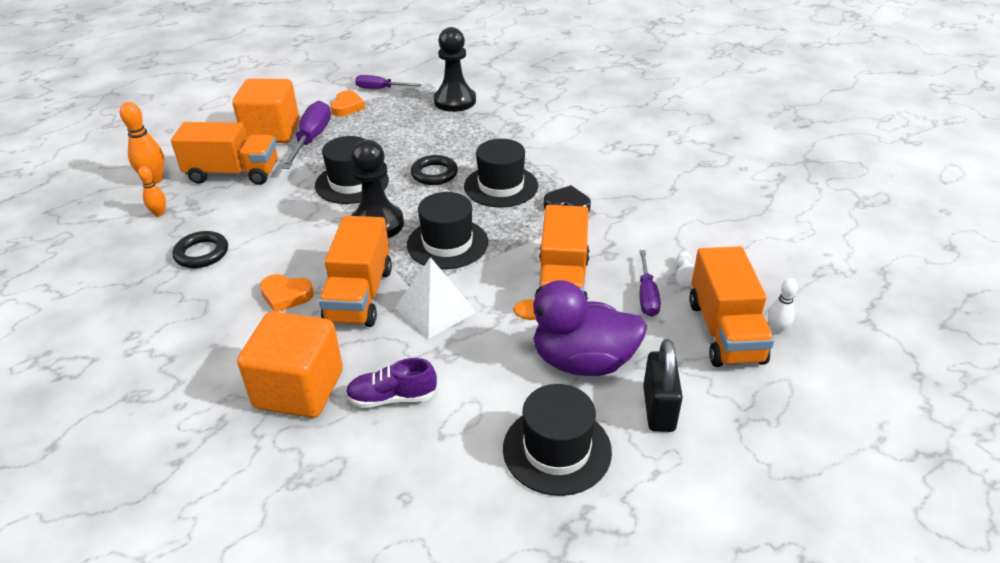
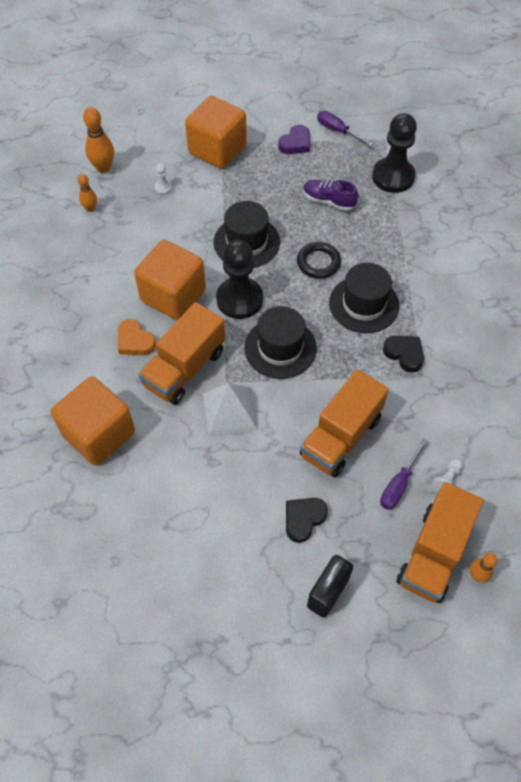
camera: 30 degrees right, 20 degrees up
(202, 253) = (99, 267): black ring -> none
(233, 174) = (163, 188): orange truck -> white pawn
(303, 246) = (173, 295): none -> orange cube
(311, 139) = (244, 173): purple screwdriver -> none
(347, 107) = (295, 143): orange heart -> purple heart
(392, 397) = (153, 475): purple shoe -> purple shoe (328, 201)
(557, 449) = (233, 583): black hat -> none
(582, 361) = (303, 519): purple duck -> black heart
(776, 330) = (477, 575): white bowling pin -> orange bowling pin

